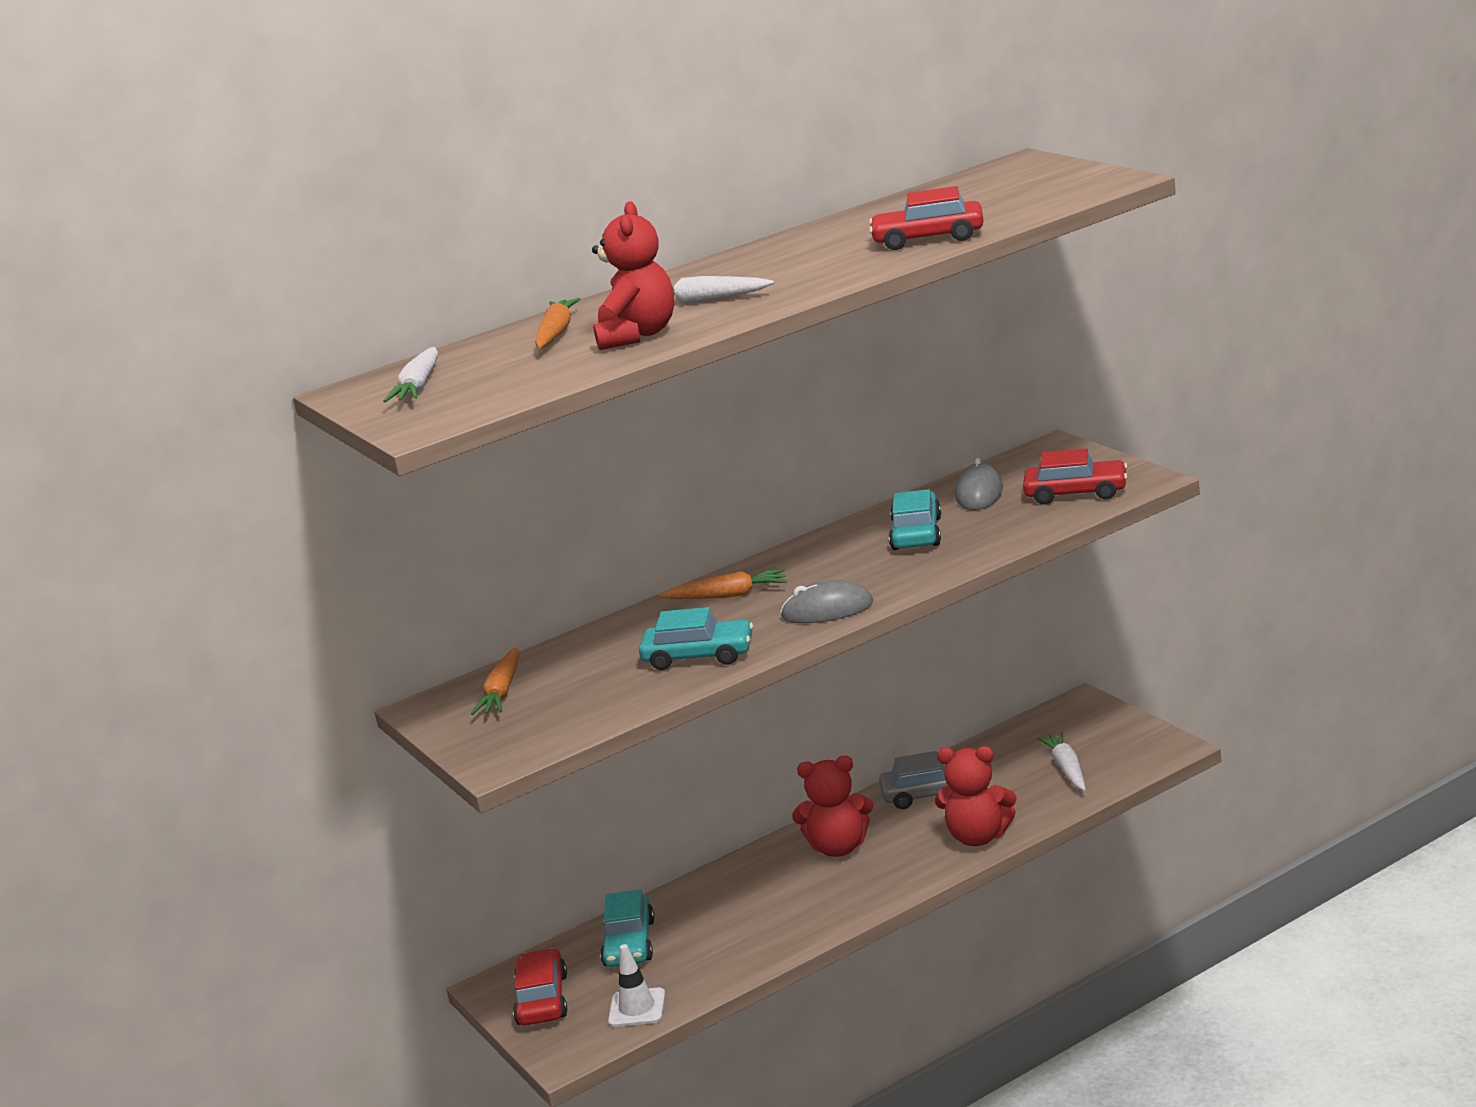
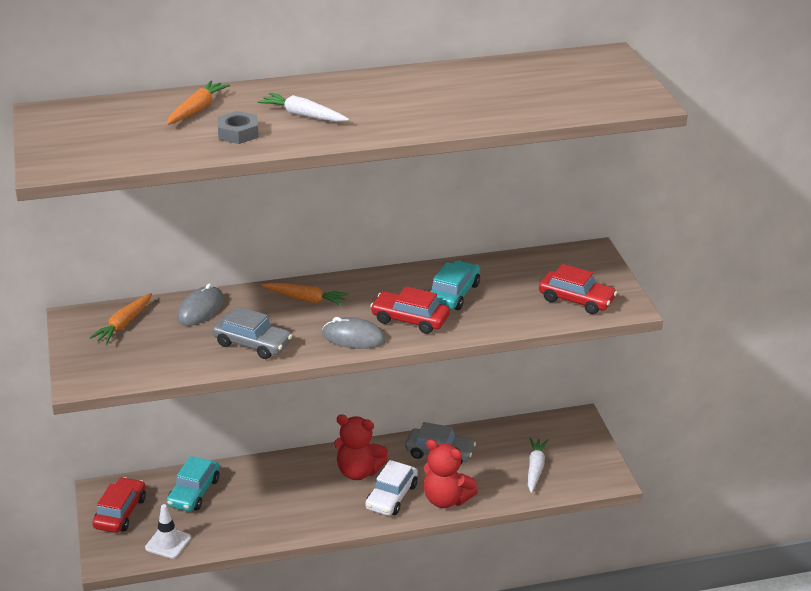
camera: 15 degrees right, 10 degrees up
(418, 386) = (82, 126): white carrot -> none
(637, 335) = (238, 133): red teddy bear -> grey nut
(698, 656) = (252, 344): turquoise car -> grey car
(903, 858) = (391, 496): none -> white car
(928, 238) = (483, 112): red car -> red car (410, 319)
(979, 493) = (517, 274): grey mouse -> grey mouse (200, 309)

